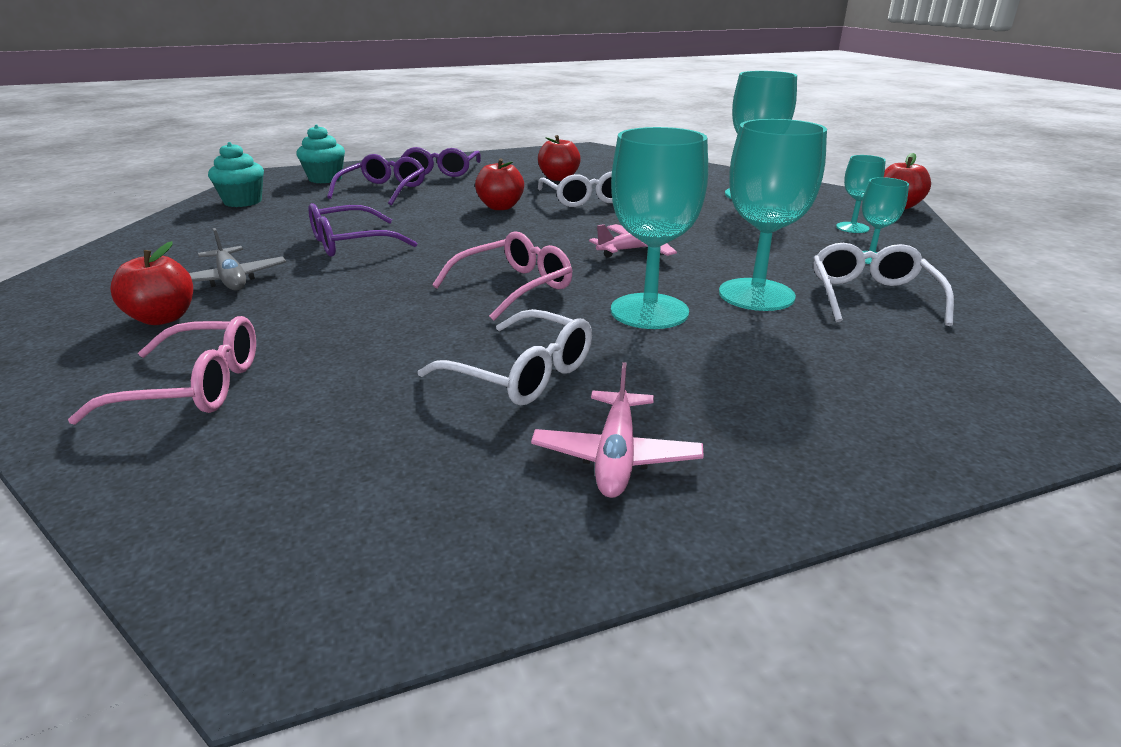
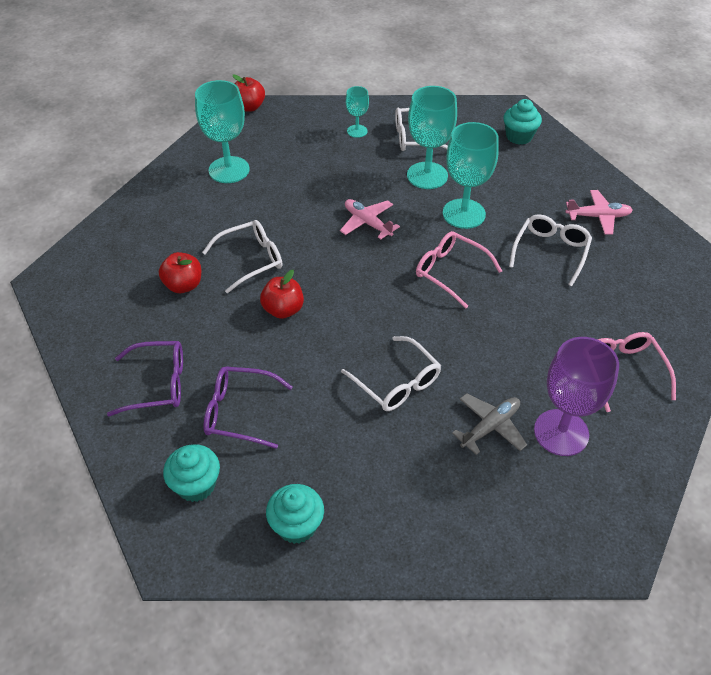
camera: 100 degrees left, 20 degrees up
(163, 318) = (561, 432): red apple -> purple goblet
(350, 243) = (397, 383): purple glasses -> white glasses
(852, 227) = (301, 131): turquoise goblet -> none
(932, 403) = (519, 136): none -> turquoise cupcake

